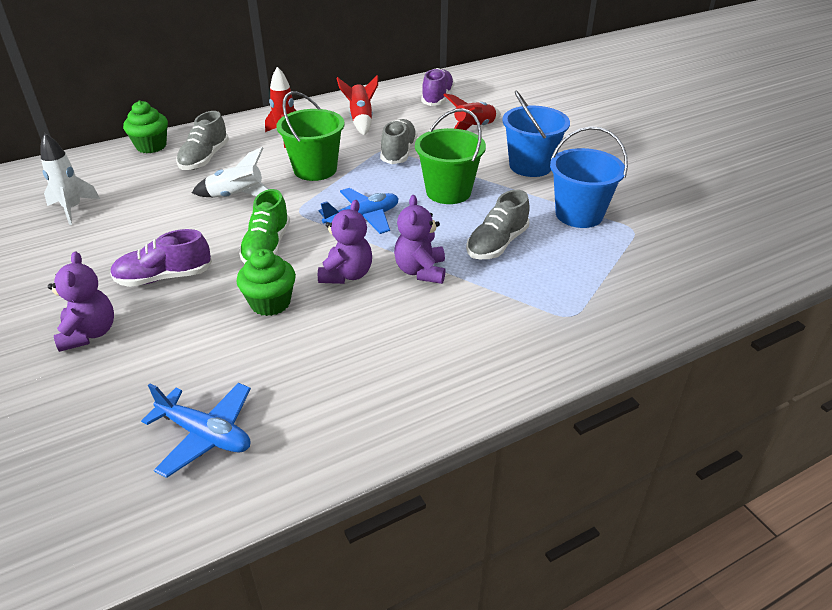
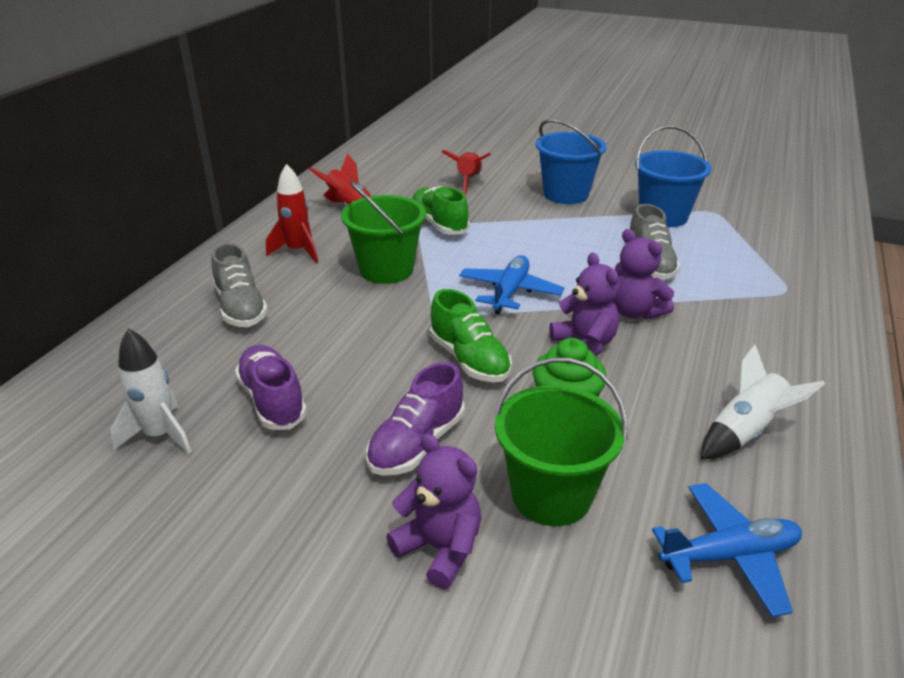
camera: 40 degrees left, 5 degrees down
(151, 146) = (144, 323): green cupcake -> none
(236, 196) = (349, 328): white rocket -> white rocket (745, 431)
(398, 152) = (439, 224): grey shoe -> green shoe
(437, 98) = (390, 166): purple shoe -> purple shoe (272, 400)
(448, 192) = (540, 239): green bucket -> green bucket (551, 495)

